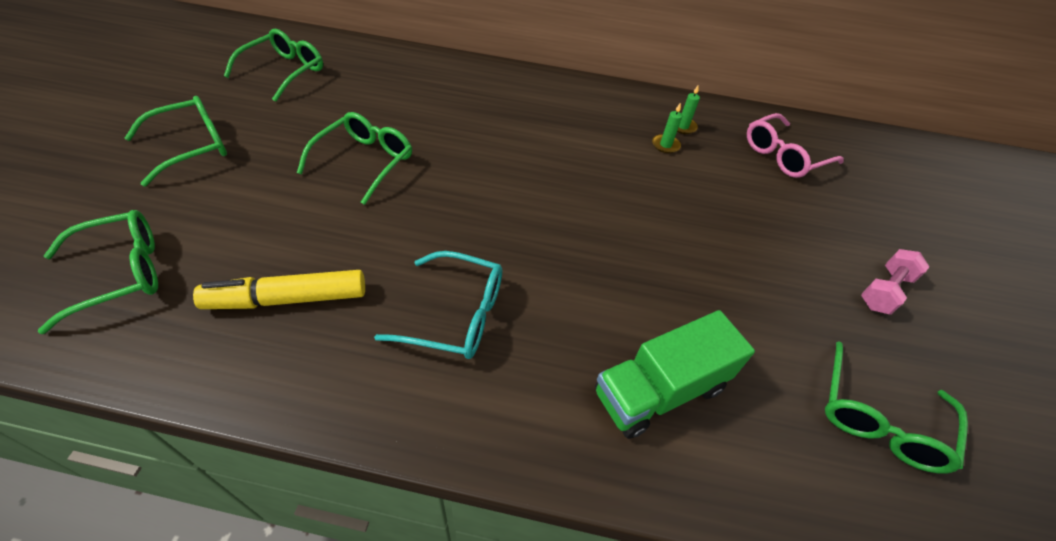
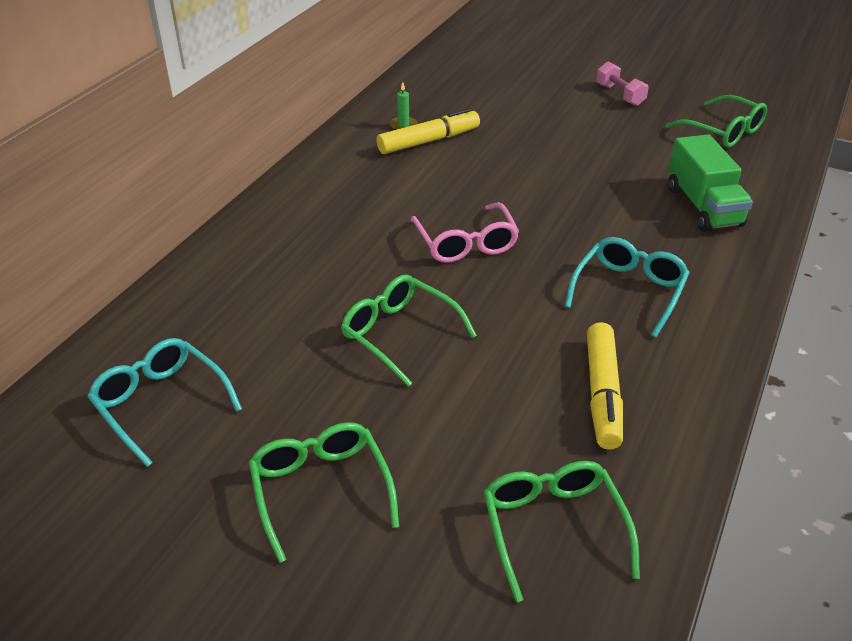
camera: 70 degrees left, 10 degrees down
(284, 72) = (160, 404): green glasses -> turquoise glasses
(665, 145) = (429, 141): green candle -> yellow marker
(784, 155) = (461, 88): pink glasses -> pink glasses (466, 243)

